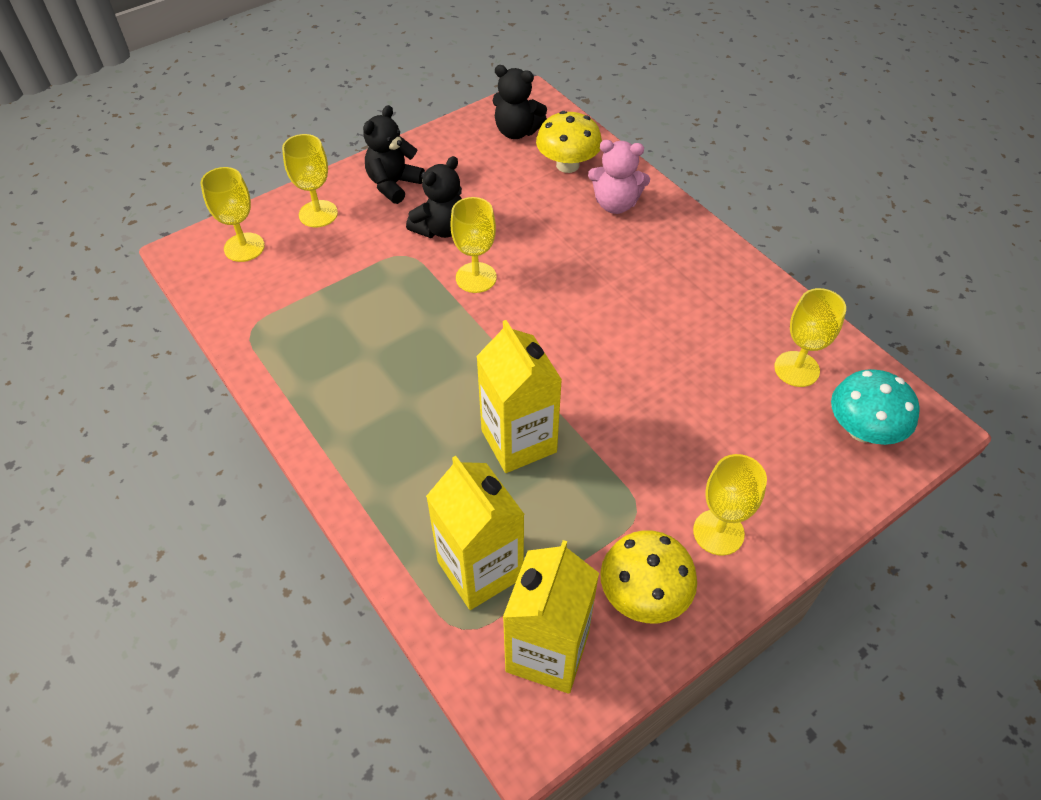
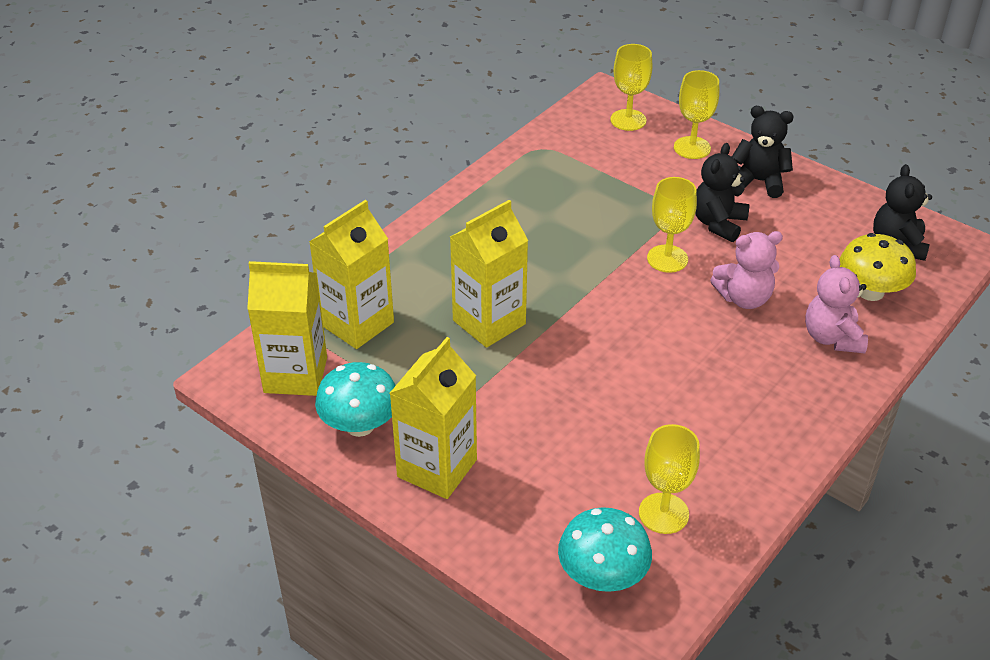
camera: 75 degrees right, 10 degrees down
(441, 229) = (718, 223): black teddy bear -> black teddy bear turned 90 degrees clockwise
(549, 242) = (744, 298): none -> pink teddy bear
(643, 594) = (360, 425): yellow mushroom -> turquoise mushroom
(718, 532) = (437, 468): yellow goblet -> yellow carton

